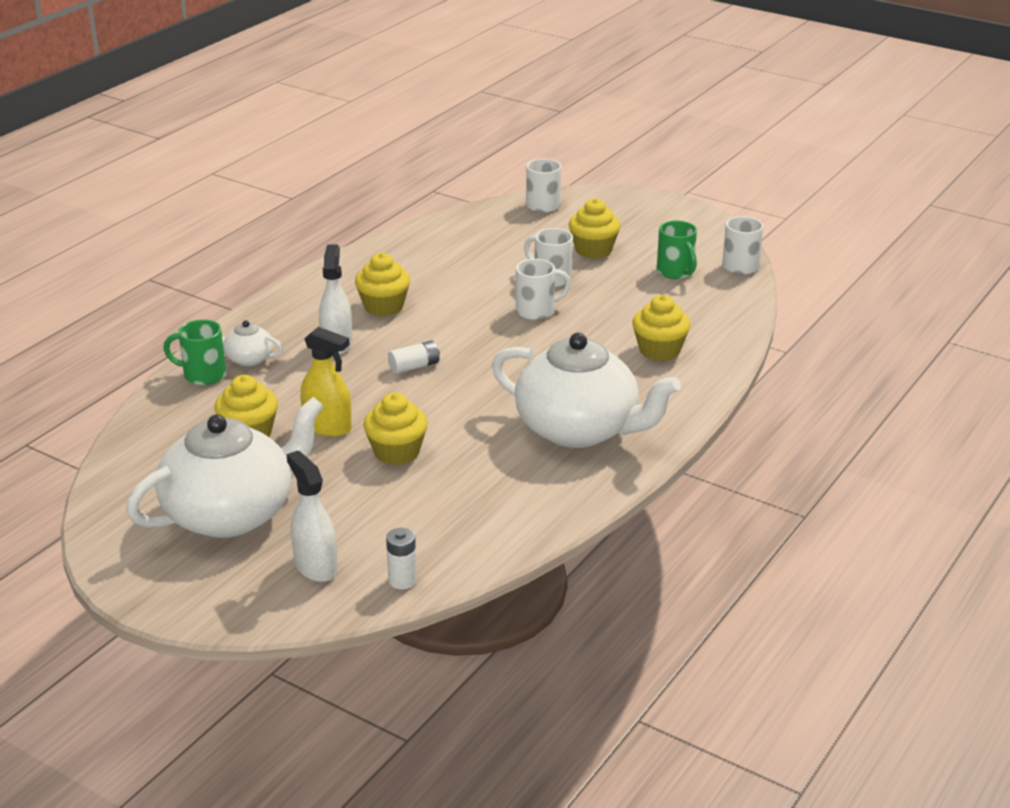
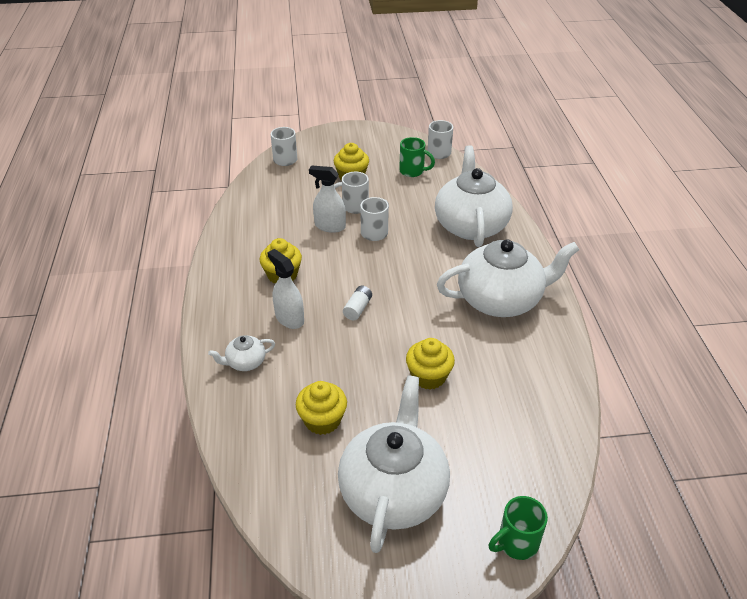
camera: 40 degrees left, 10 degrees up
(202, 375) = (230, 393): green mug -> green mug (516, 543)
(315, 566) = (496, 494): white spray bottle -> white spray bottle (329, 226)
(328, 427) = (365, 384): yellow spray bottle -> none
(402, 580) = (554, 467): white battery -> none
(659, 350) = (470, 225): yellow cupcake -> white teapot

